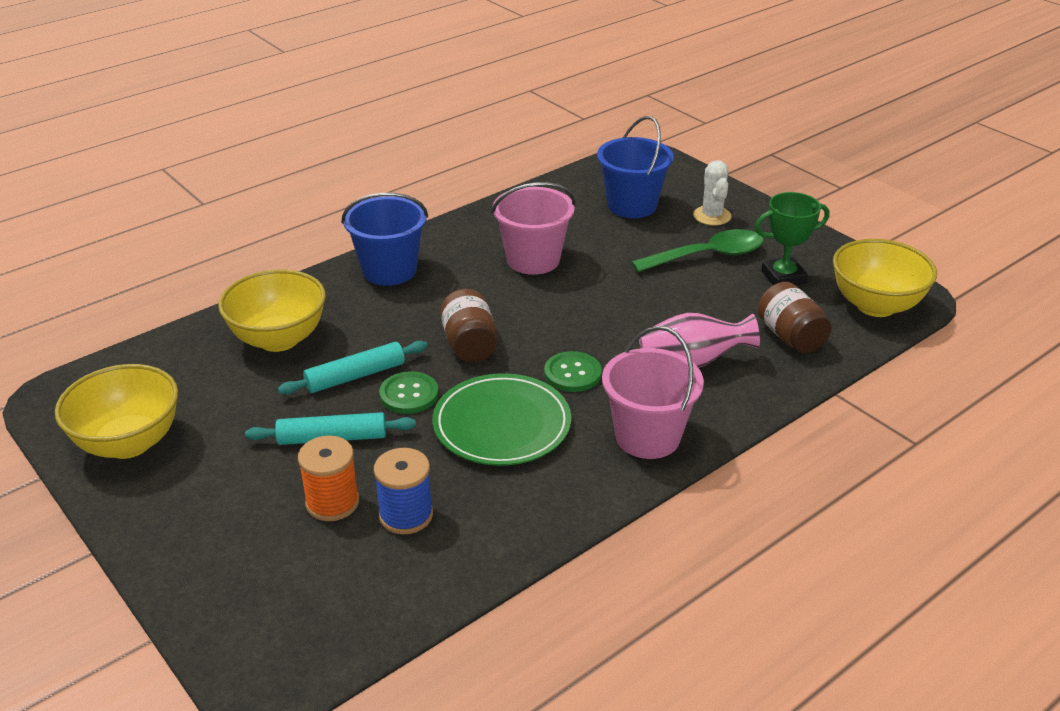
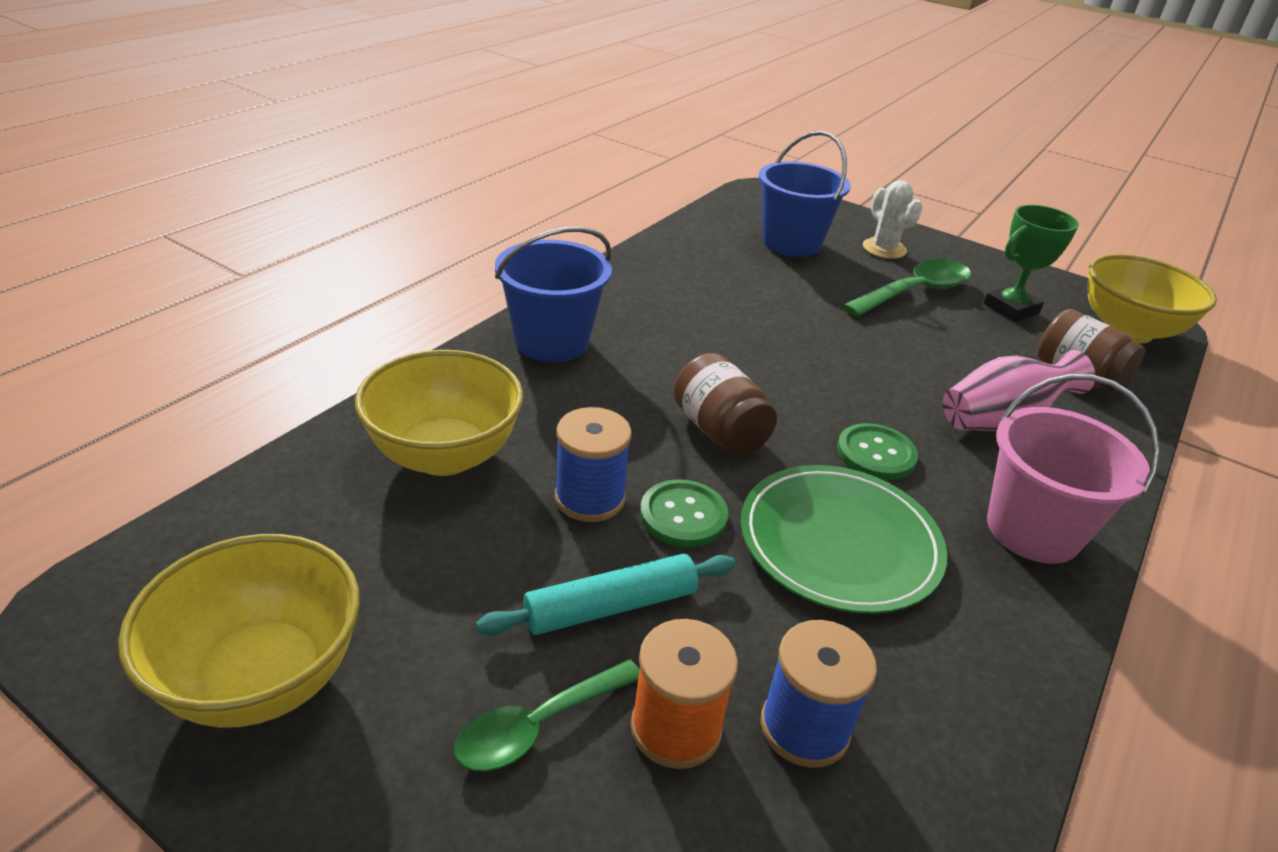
camera: 20 degrees left, 0 degrees up
(258, 488) = (538, 726): none -> green spoon
(355, 376) = (590, 498): turquoise rolling pin -> blue spool
(533, 260) = (724, 313): pink bucket -> none

